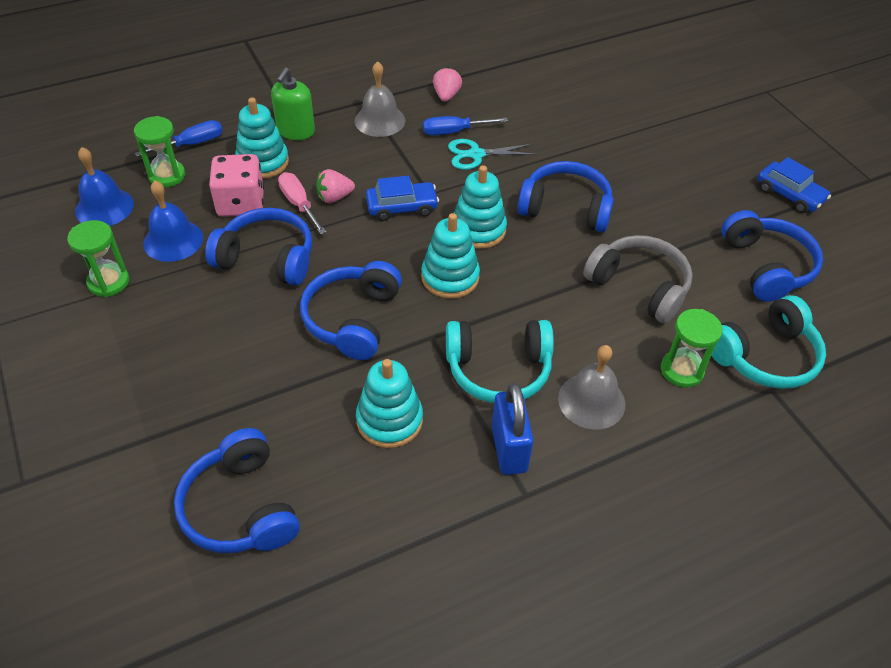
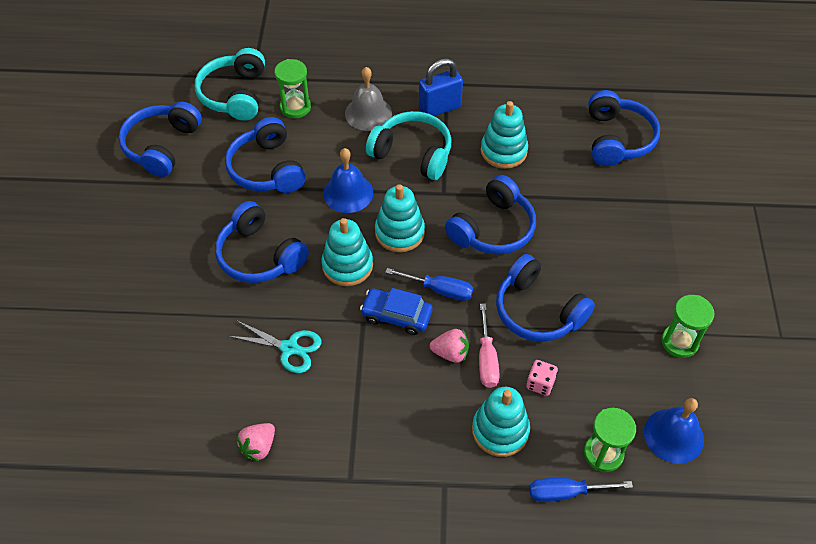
camera: 150 degrees left, 5 degrees up
(173, 240) = (614, 365): blue bell -> blue bell (348, 193)
(241, 203) = (540, 383): pink dice -> pink dice, size x0.53
(295, 131) = (448, 463): green soap dispenser -> none
(380, 120) = (352, 439): grey bell -> none
(454, 132) = (288, 388): blue screwdriver -> blue screwdriver (439, 290)
(509, 449) = (439, 108): blue padlock -> blue padlock turned 45 degrees clockwise
(639, 286) = (267, 169): grey headphones -> blue headphones
(765, 356) = (234, 94): turquoise headphones -> turquoise headphones turned 90 degrees counterclockwise
(789, 195) = (71, 191): blue car -> none

